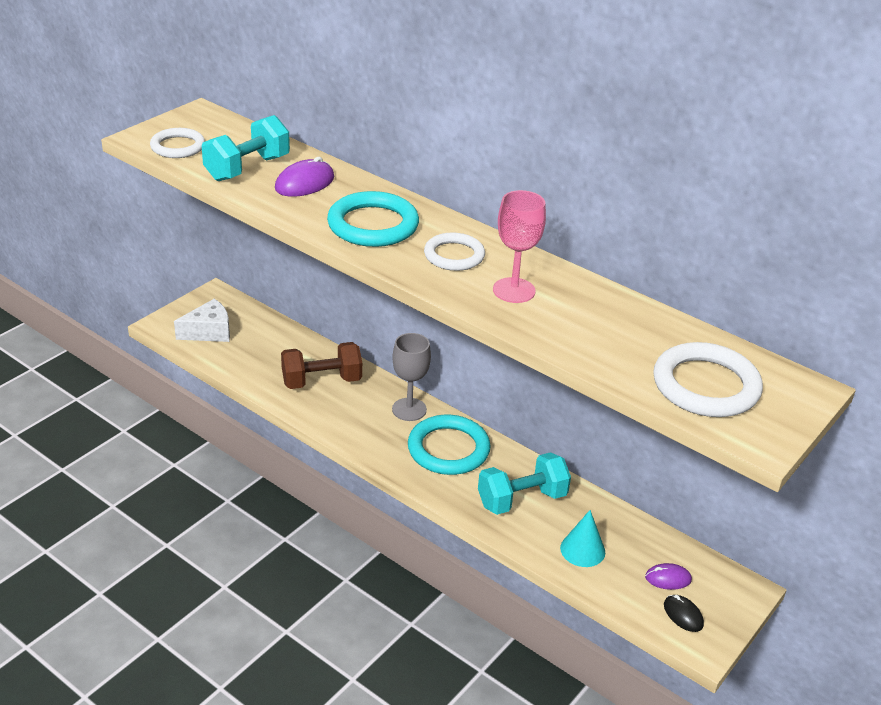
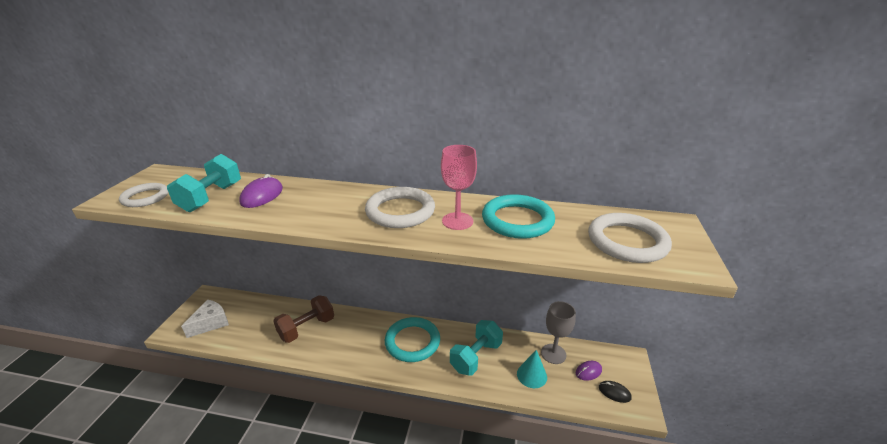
camera: 25 degrees left, 5 degrees down
(373, 225) = (329, 208): turquoise ring -> turquoise ring (517, 220)
(409, 409) = (373, 325): grey goblet -> grey goblet (553, 354)
(454, 255) = (400, 211): white ring -> white ring, size x1.54

